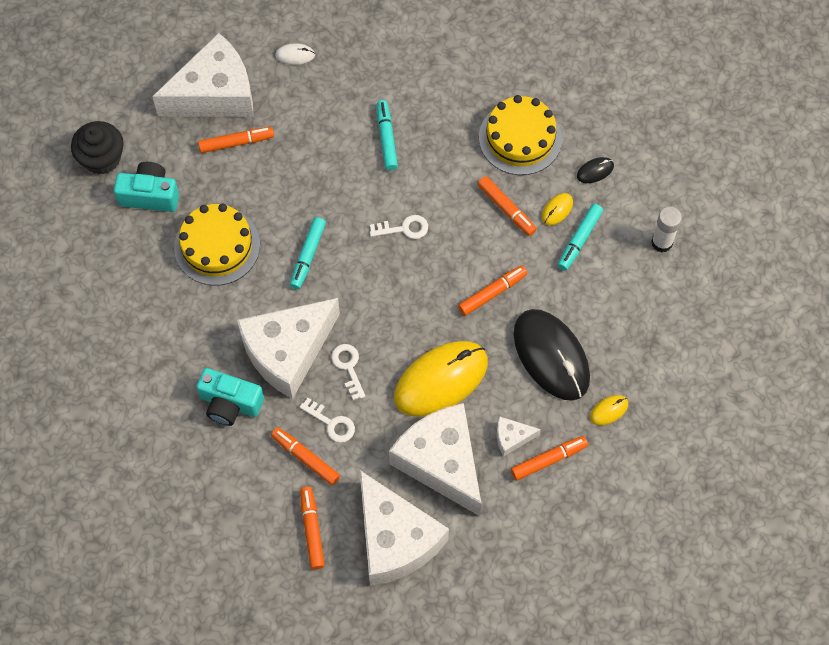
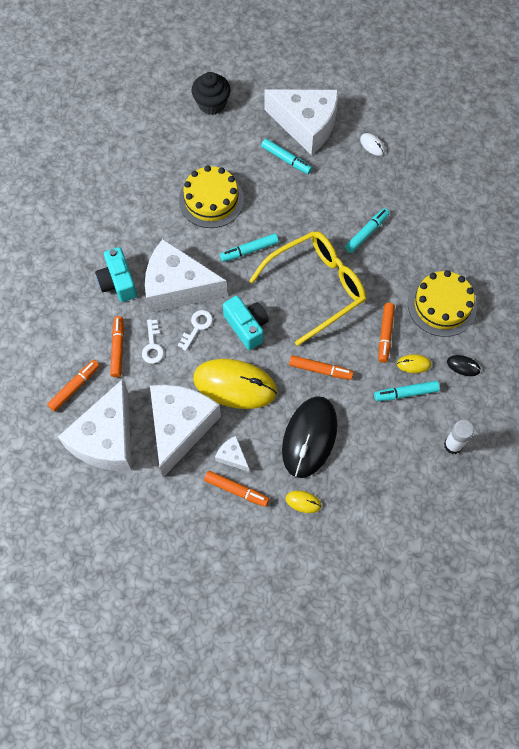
camera: 50 degrees right, 0 degrees up
(150, 195) = (211, 143): turquoise camera -> turquoise camera (247, 327)
(236, 143) = (286, 159): orange marker -> turquoise marker
(404, 228) = (316, 288): white key -> yellow glasses

